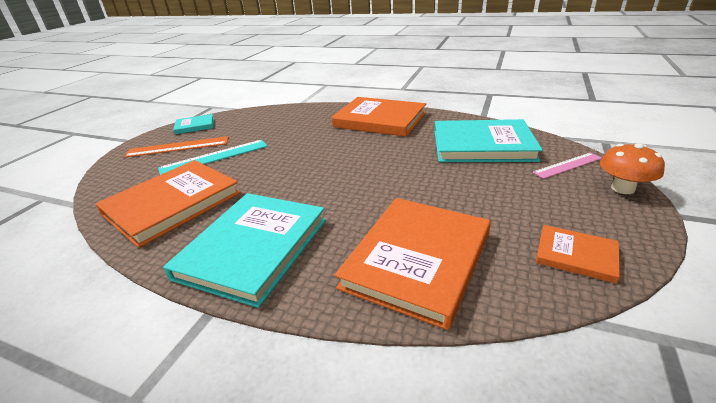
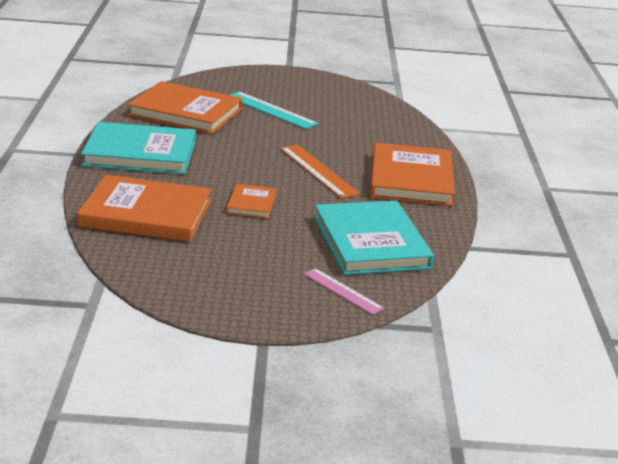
camera: 65 degrees right, 5 degrees down
(178, 147) = (283, 90): orange ruler -> orange ruler (318, 171)
(195, 126) = (335, 86): turquoise book -> none
(576, 255) = (173, 278): orange book -> orange book (251, 204)
(622, 188) = (301, 317): orange mushroom -> none

